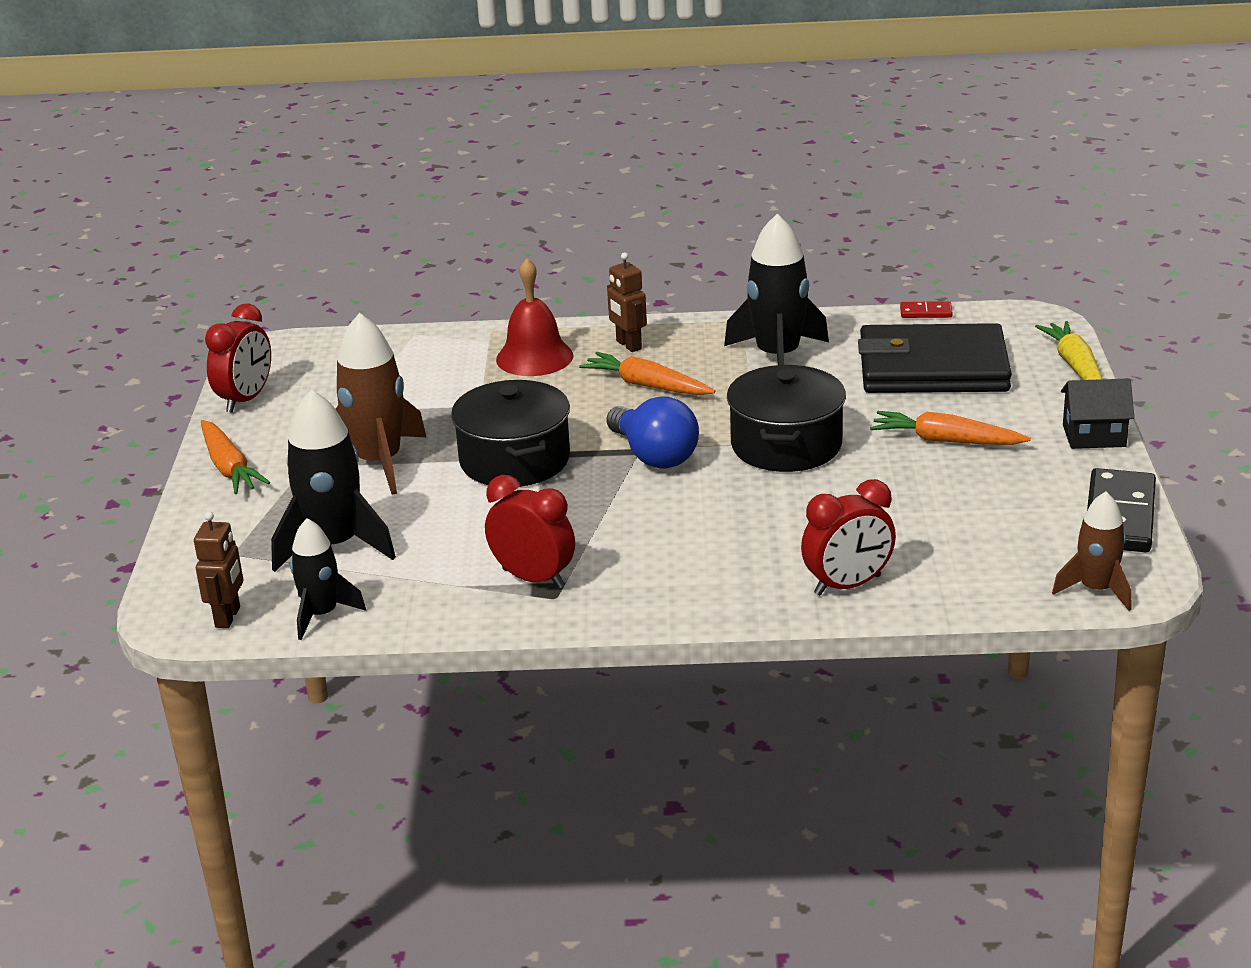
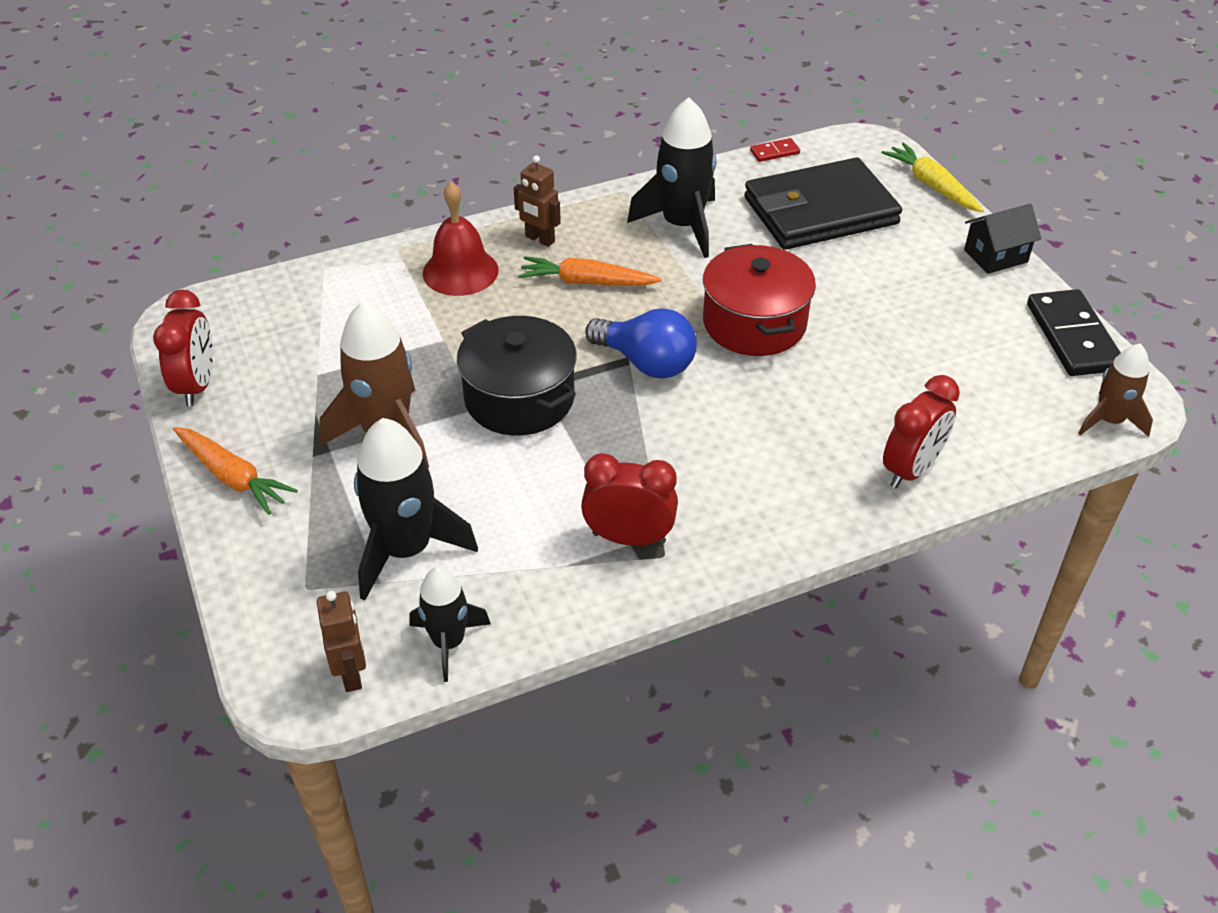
camera: 25 degrees left, 15 degrees up
(786, 445) = (754, 323): black pot -> red pot
(945, 440) = (883, 288): orange carrot -> none

